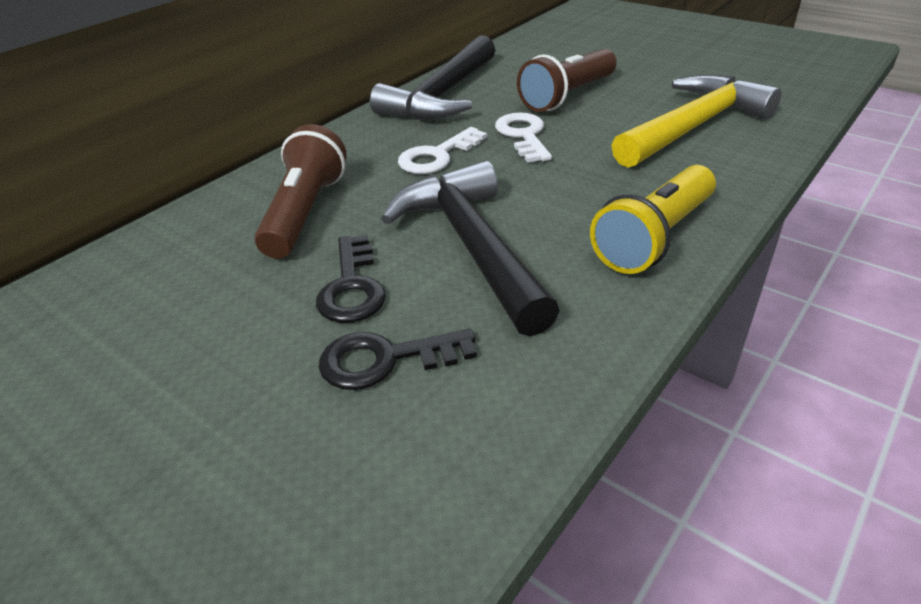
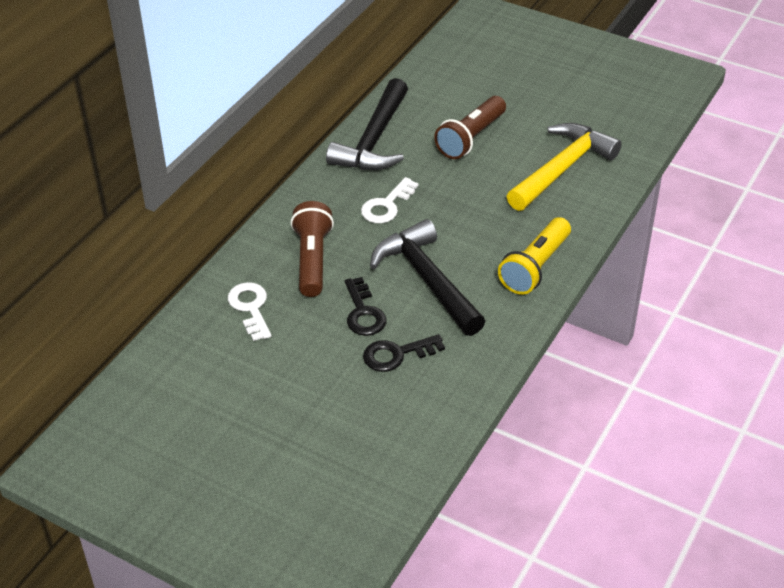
camera: 10 degrees left, 5 degrees up
(523, 135) = (444, 182): white key -> white key (250, 308)

